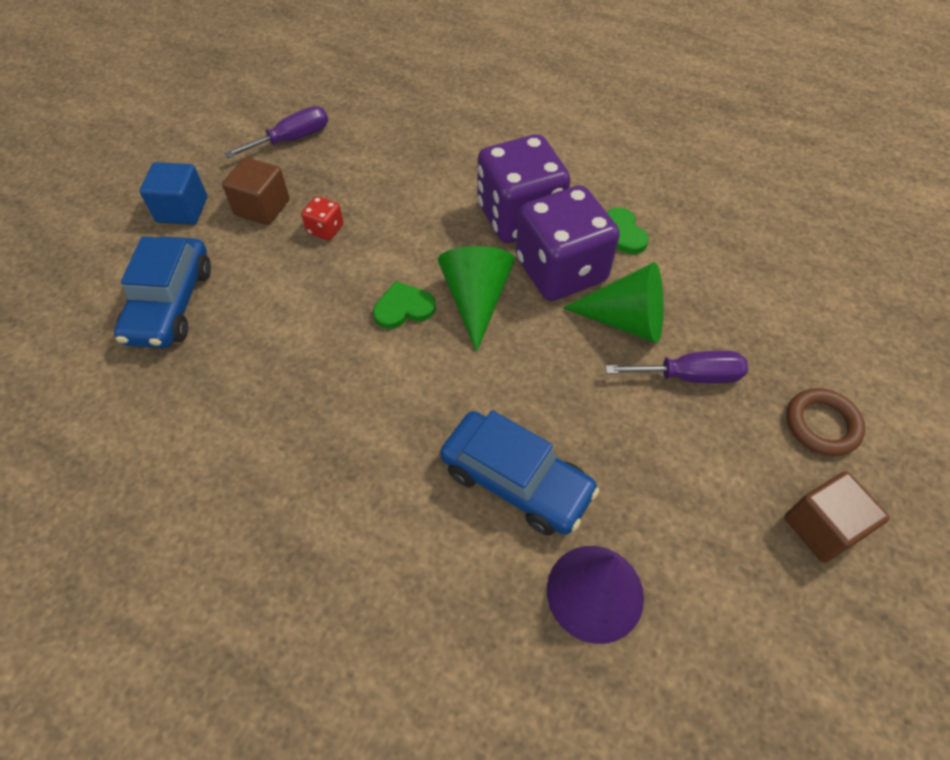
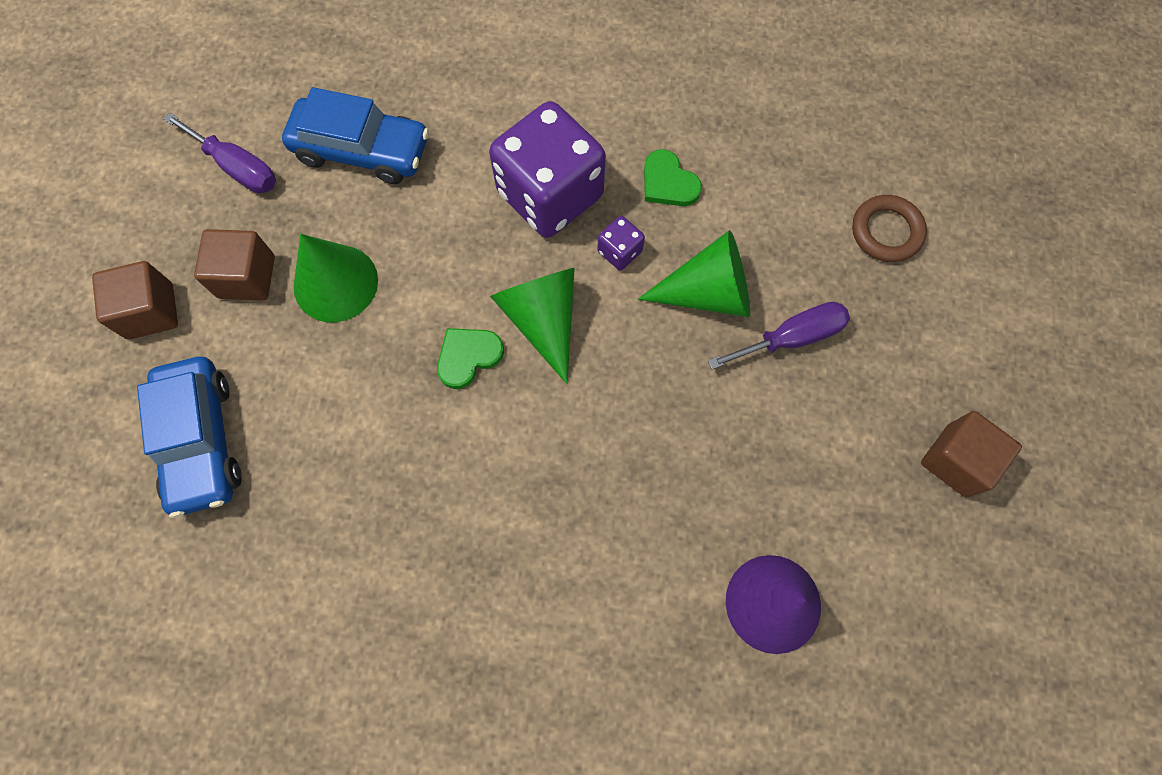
camera: 20 degrees left, 15 degrees up
(182, 209) = (150, 311): blue cube -> brown cube
(292, 139) = (237, 167): purple screwdriver -> purple screwdriver turned 90 degrees clockwise
(325, 229) = (335, 283): red dice -> green cone
(516, 481) = (660, 516): blue car -> blue car (362, 150)
(561, 270) = (619, 251): purple dice -> purple dice, size x0.41
(822, 425) = (930, 350): brown ring -> brown ring (886, 231)

